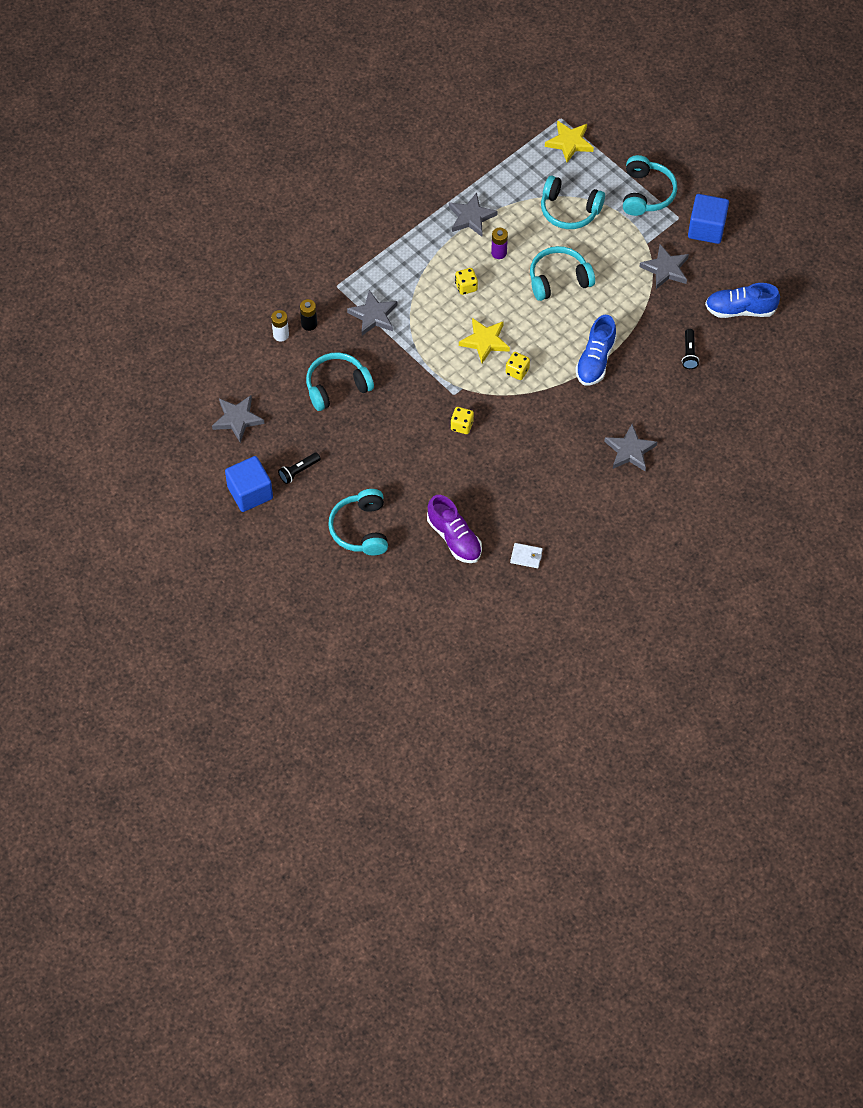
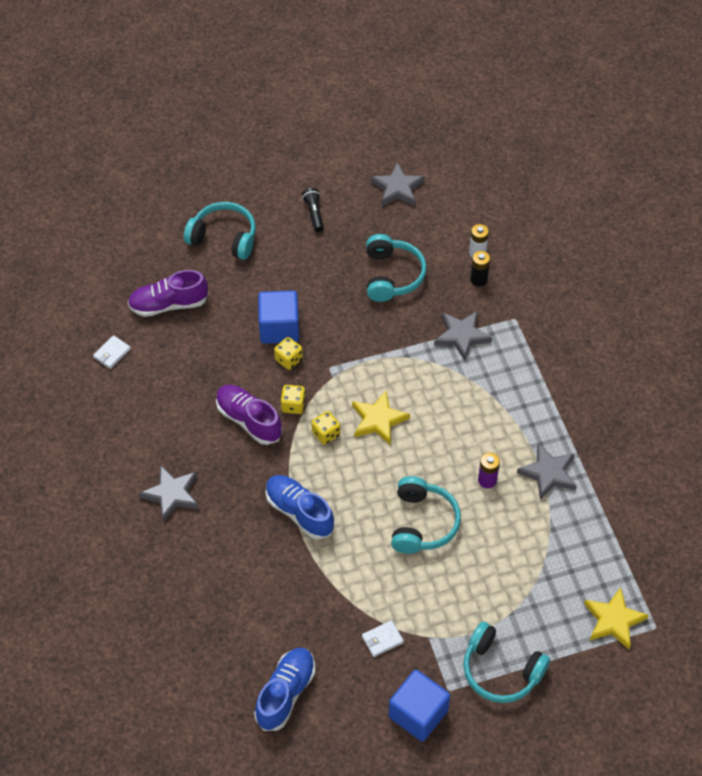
camera: 115 degrees right, 5 degrees down
(250, 492) = (312, 171): blue cube -> blue cube (279, 328)
(466, 287) = (457, 431): yellow dice -> yellow dice (293, 405)
(534, 428) = (249, 420): none -> purple shoe
(569, 210) = (513, 576): turquoise headphones -> none
(665, 269) = (382, 639): grey star -> white wallet
(689, 353) = (257, 609): black flashlight -> none

